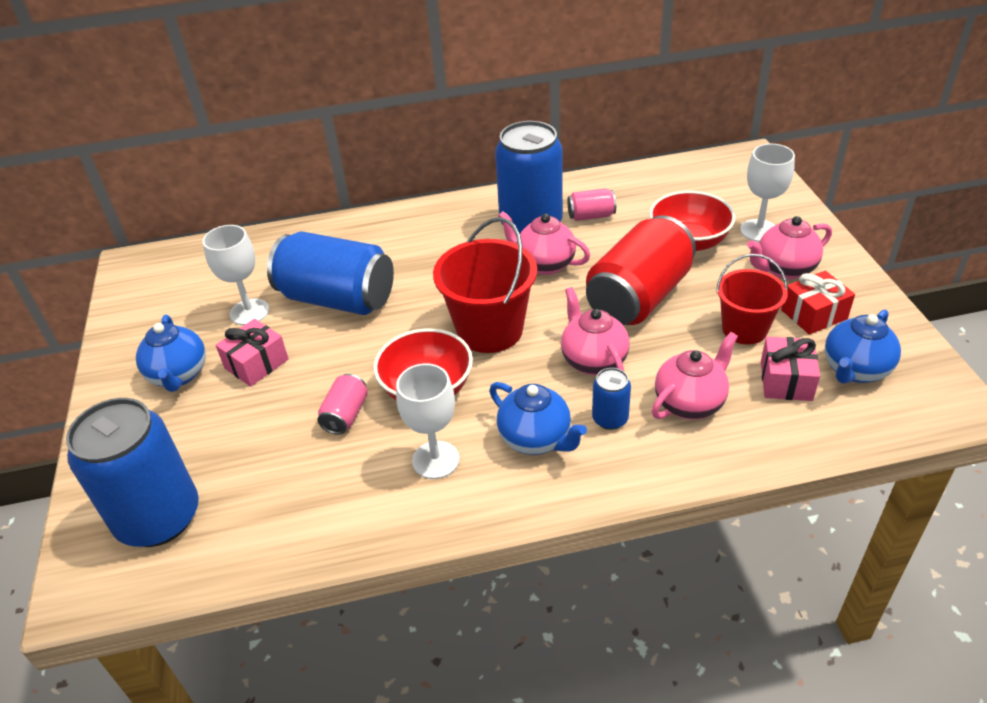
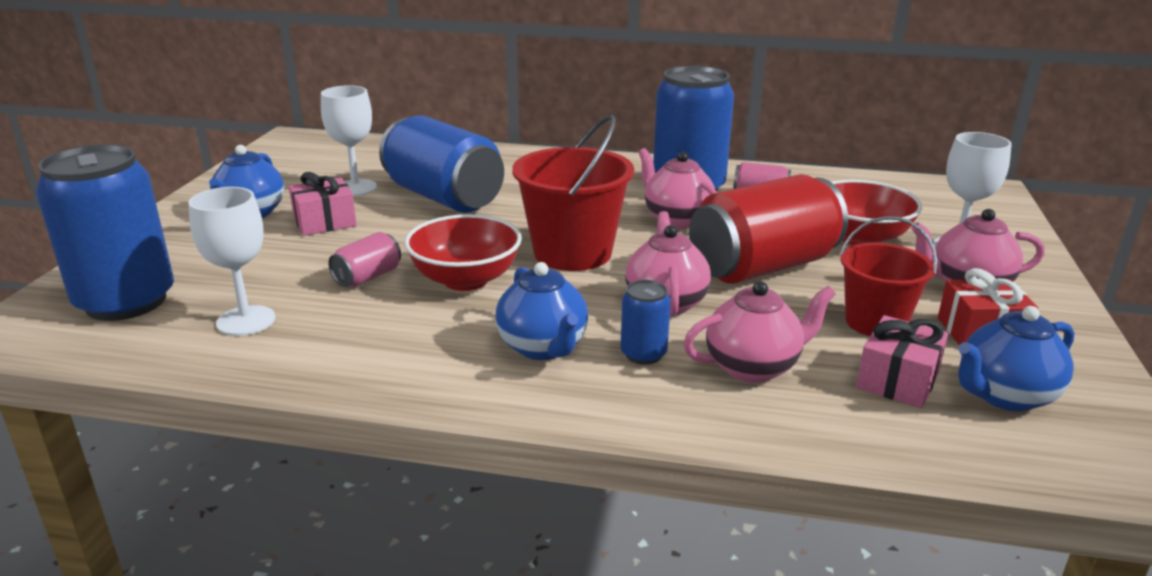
camera: 20 degrees right, 15 degrees down
(435, 460) = (421, 334): white goblet -> white goblet (246, 321)

